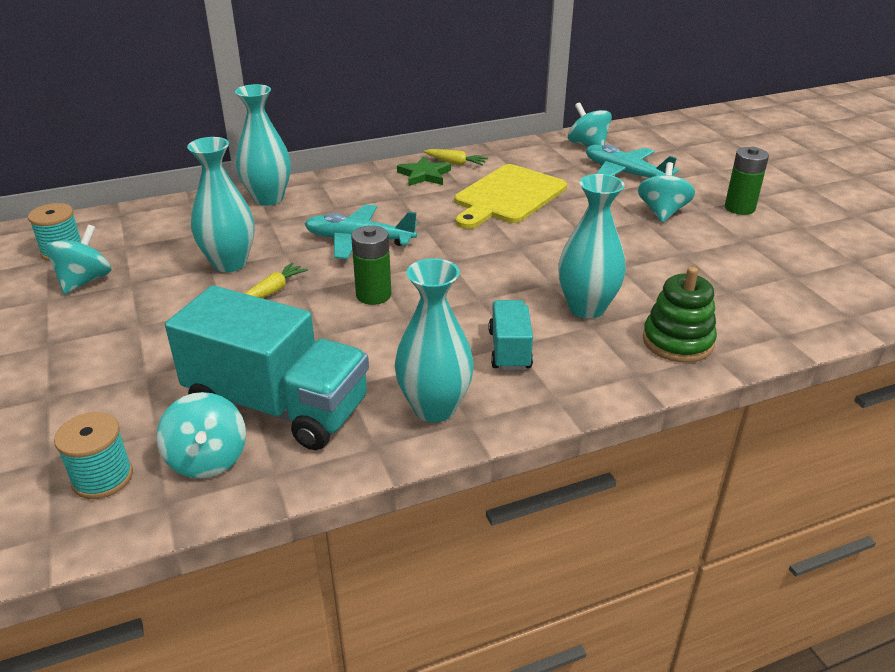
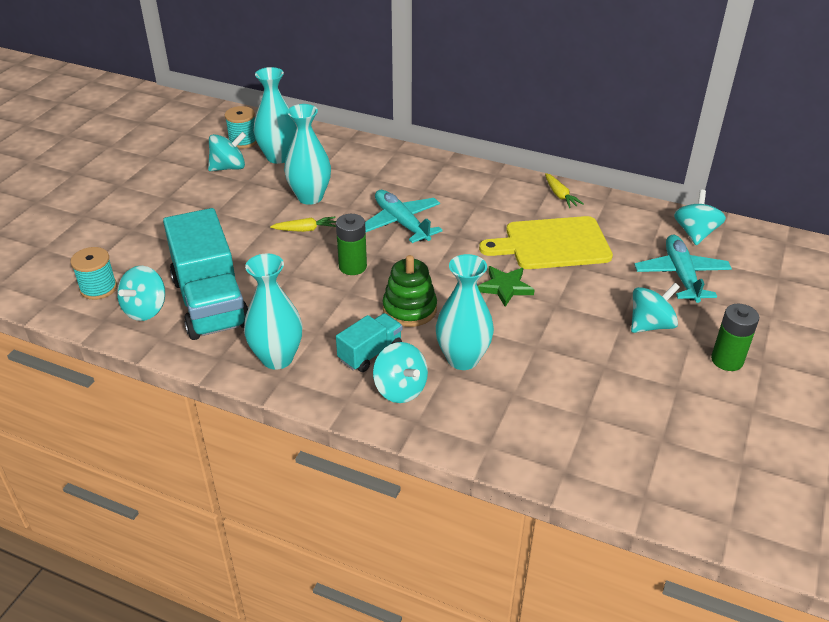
camera: 45 degrees right, 5 degrees up
(268, 198) = (394, 161): turquoise vase -> turquoise vase (278, 157)
(424, 175) = (521, 194): green star -> green star (505, 287)
(581, 360) = (400, 389): none -> turquoise spinning top
(677, 341) = (481, 421): green stacking toy -> green stacking toy (409, 309)

